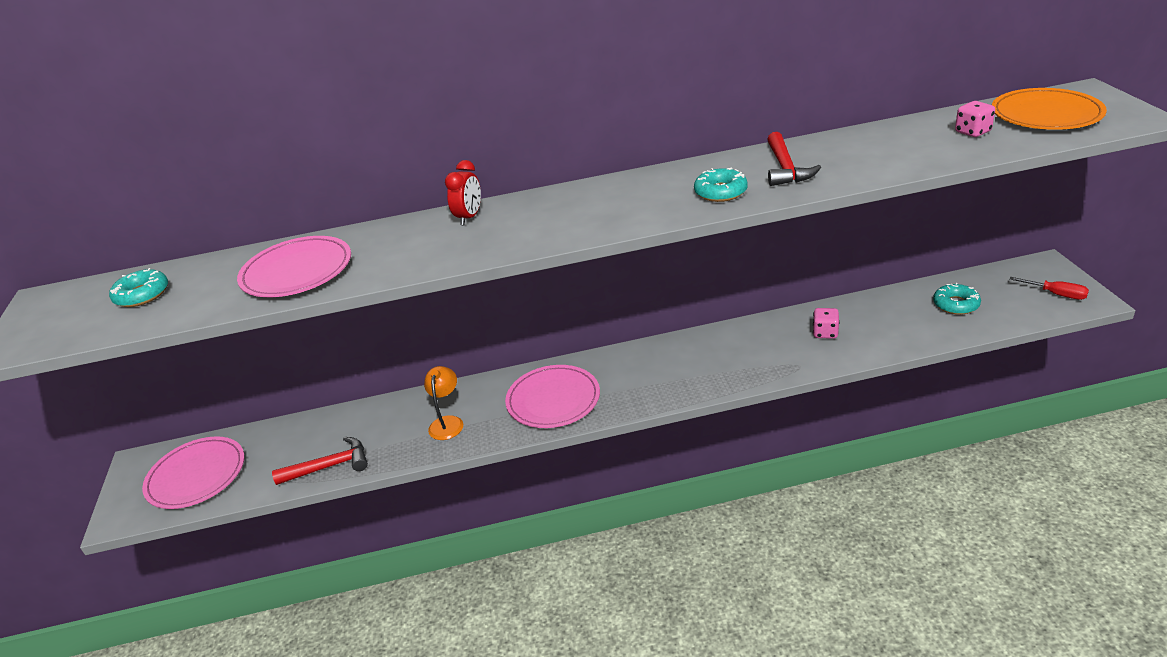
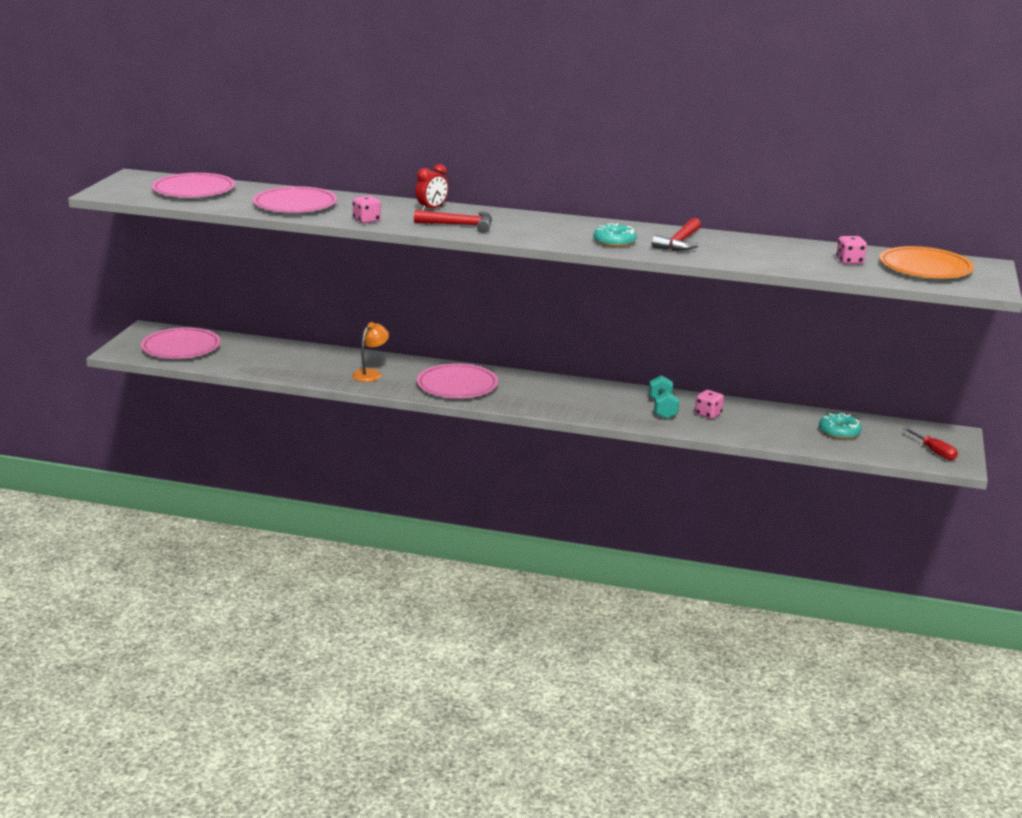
camera: 20 degrees right, 10 degrees down
(142, 295) = (194, 190): turquoise donut -> pink plate
(329, 466) = (271, 370): red hammer -> red hammer (459, 225)
(410, 265) = (366, 220): none -> pink dice
(778, 344) = (662, 408): none -> turquoise dumbbell

